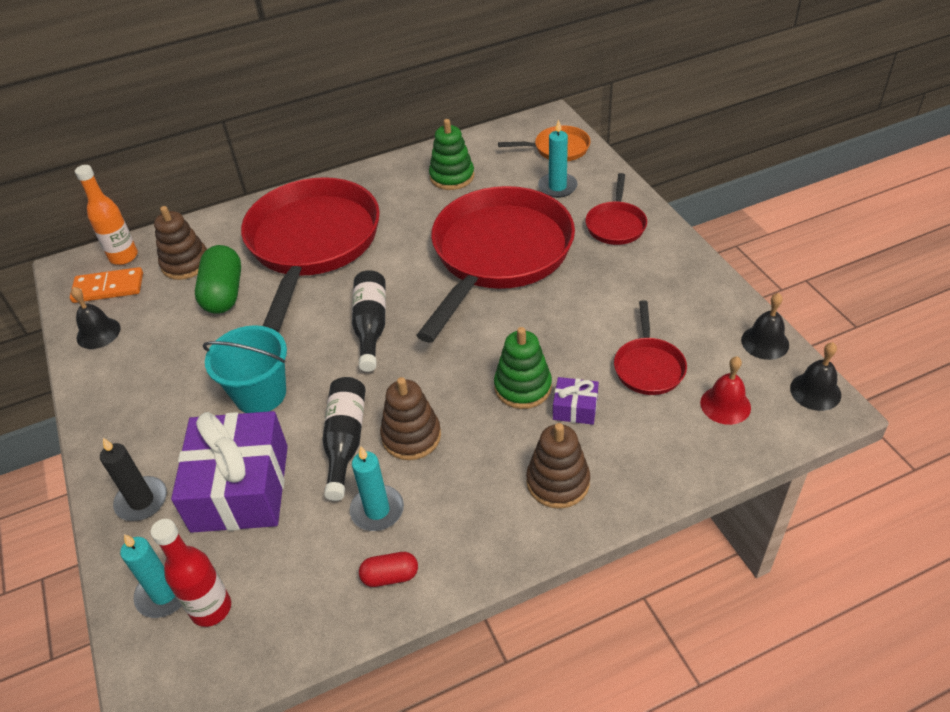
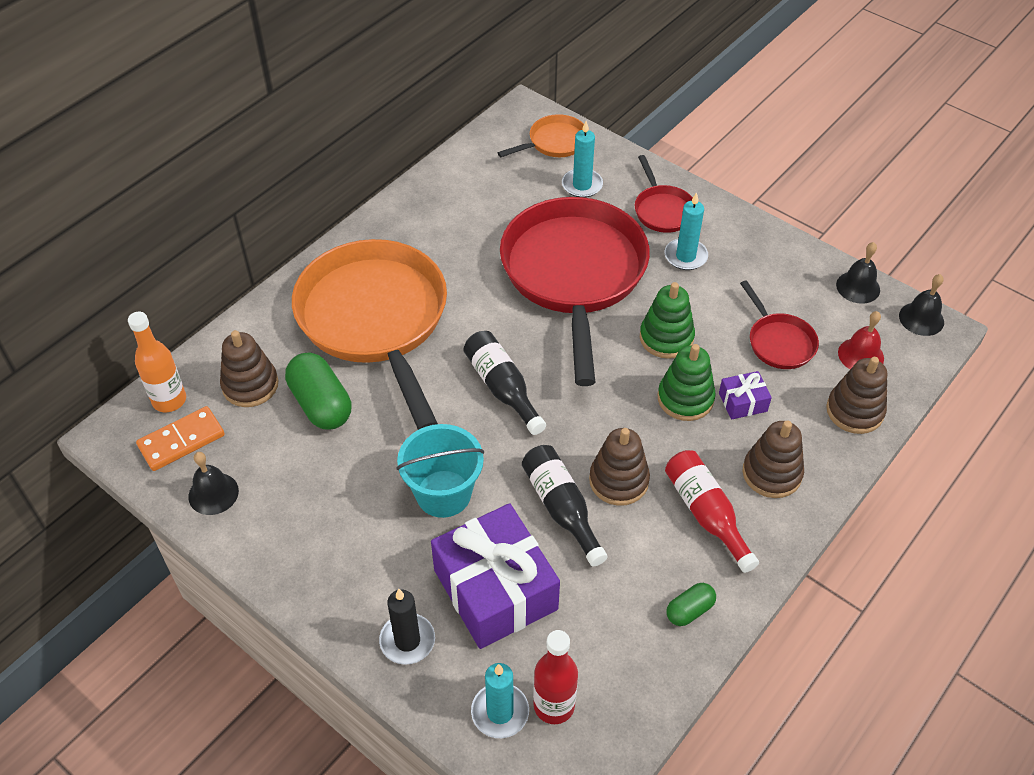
camera: 30 degrees left, 5 degrees up
(312, 244) = (375, 320): red pan -> orange pan
(377, 510) = (637, 559): turquoise candle -> turquoise candle (685, 256)
(390, 576) = (689, 610): red capsule -> green capsule
(452, 177) = (468, 202): green stacking toy -> green stacking toy (666, 338)
(469, 495) = (706, 514): none -> red bottle
(683, 454) = (854, 411): none -> brown stacking toy

